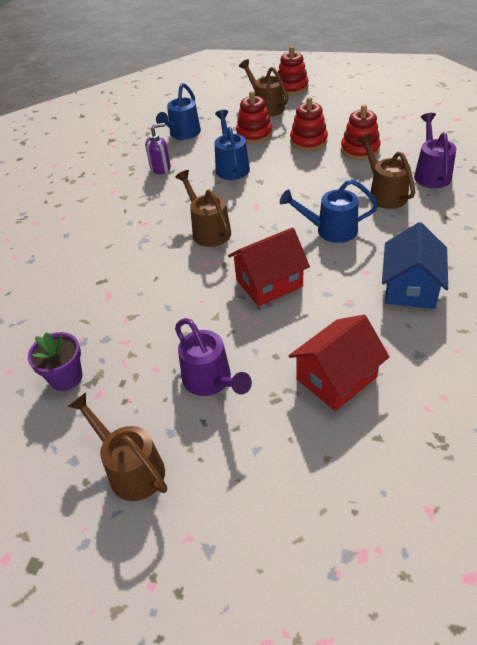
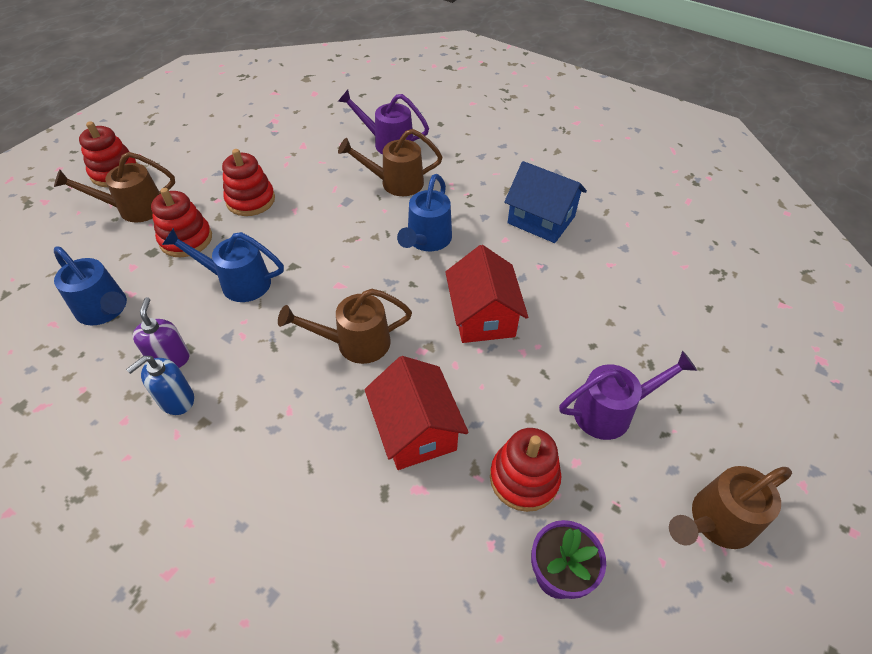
camera: 75 degrees left, 5 degrees up
(134, 182) = (176, 400): none -> blue soap dispenser
(336, 378) = (635, 310): red house -> red house (415, 430)
(360, 150) = (305, 170): red stacking toy -> red stacking toy (524, 478)

